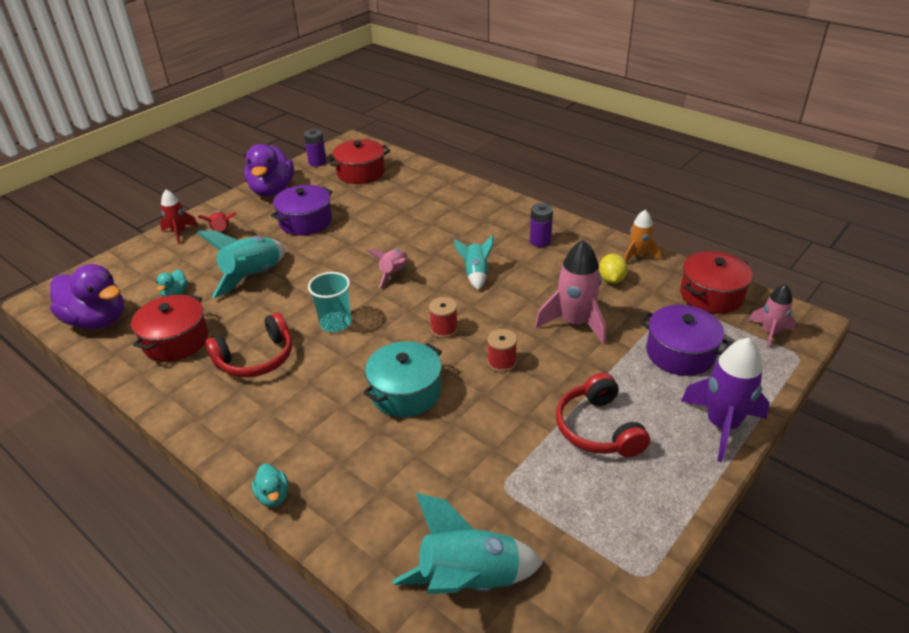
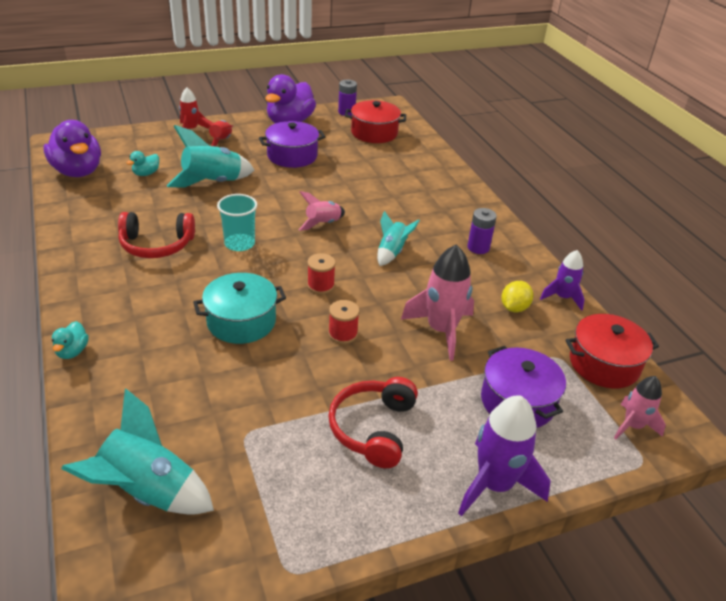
camera: 25 degrees right, 0 degrees up
(176, 341) = (114, 208): red pot -> none
(638, 255) = (562, 297): orange rocket -> purple rocket

